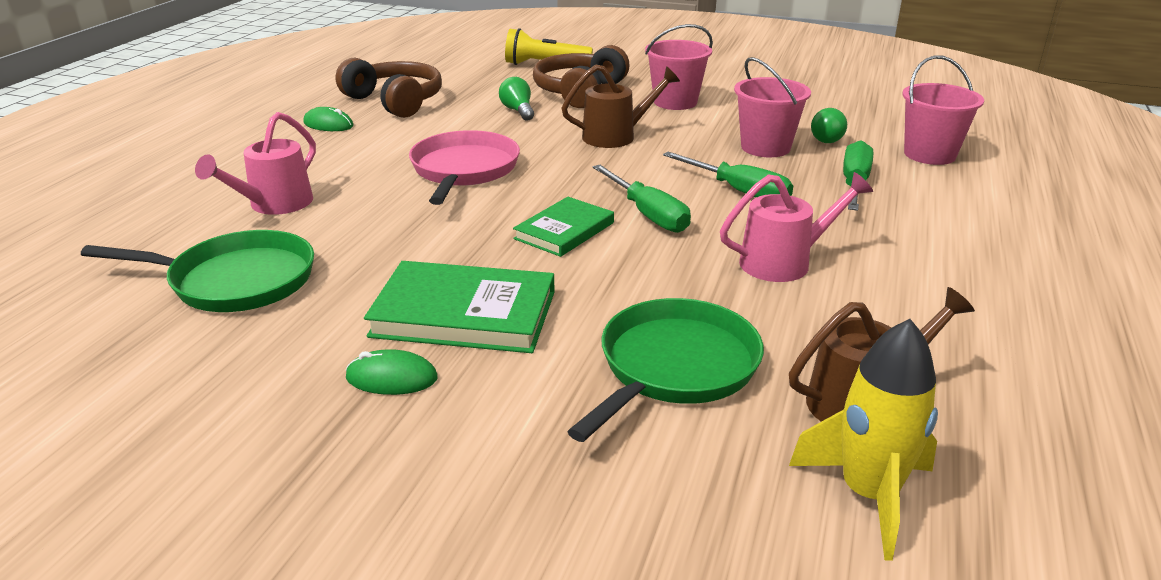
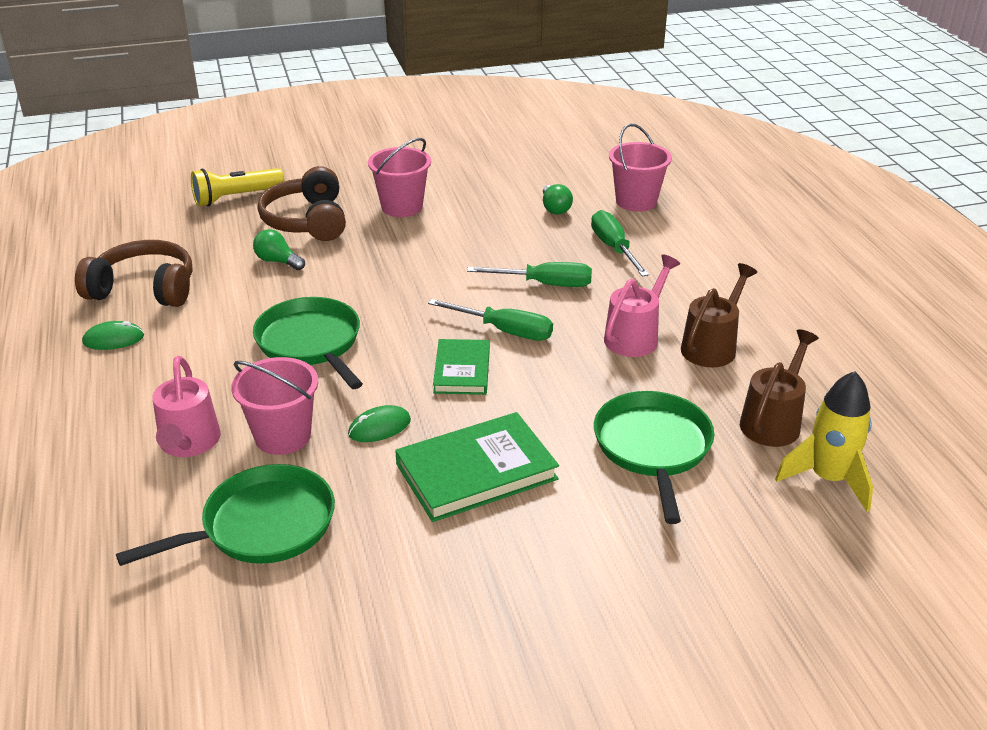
camera: 35 degrees left, 5 degrees up
(391, 378) = (489, 542): green mouse -> green mouse (379, 427)
(464, 170) = (311, 343): pink pan -> green pan
(616, 136) = (395, 261): brown watering can -> brown watering can (712, 346)
(765, 147) = (520, 233): pink bucket -> pink bucket (283, 436)

